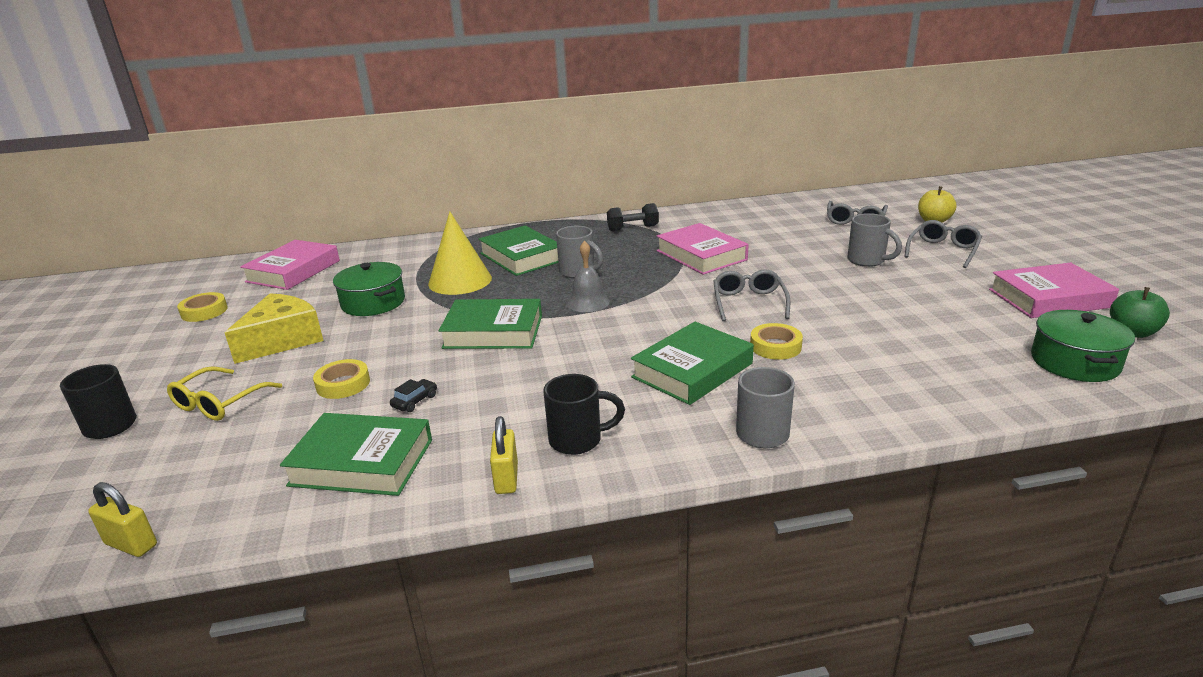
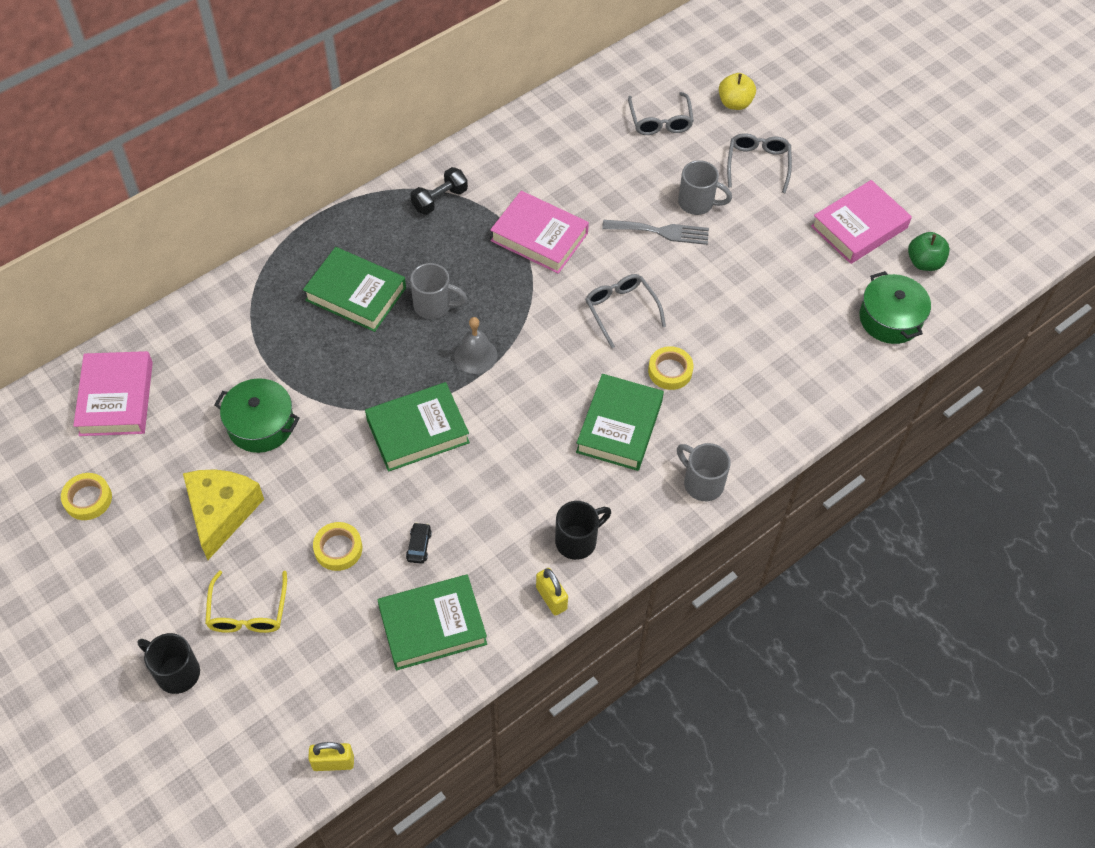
camera: 30 degrees left, 30 degrees up
(460, 281) = (322, 358): yellow cone -> none
(820, 269) = (661, 232): none -> grey fork

